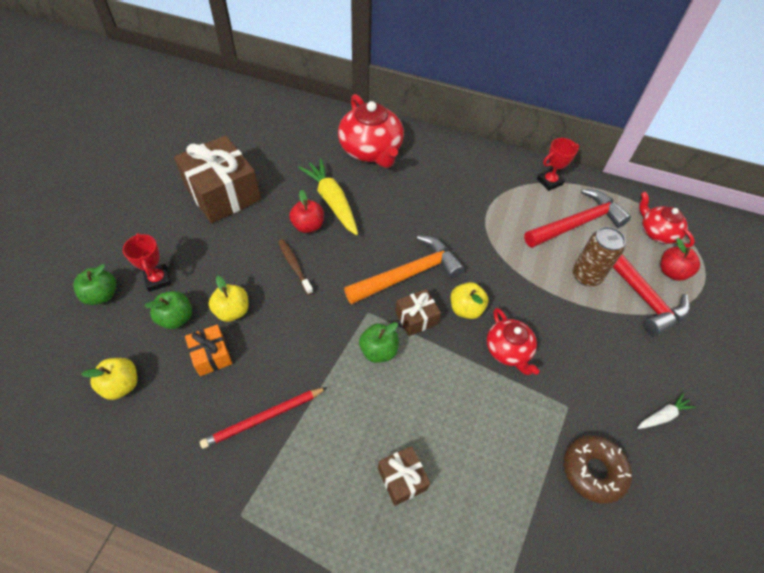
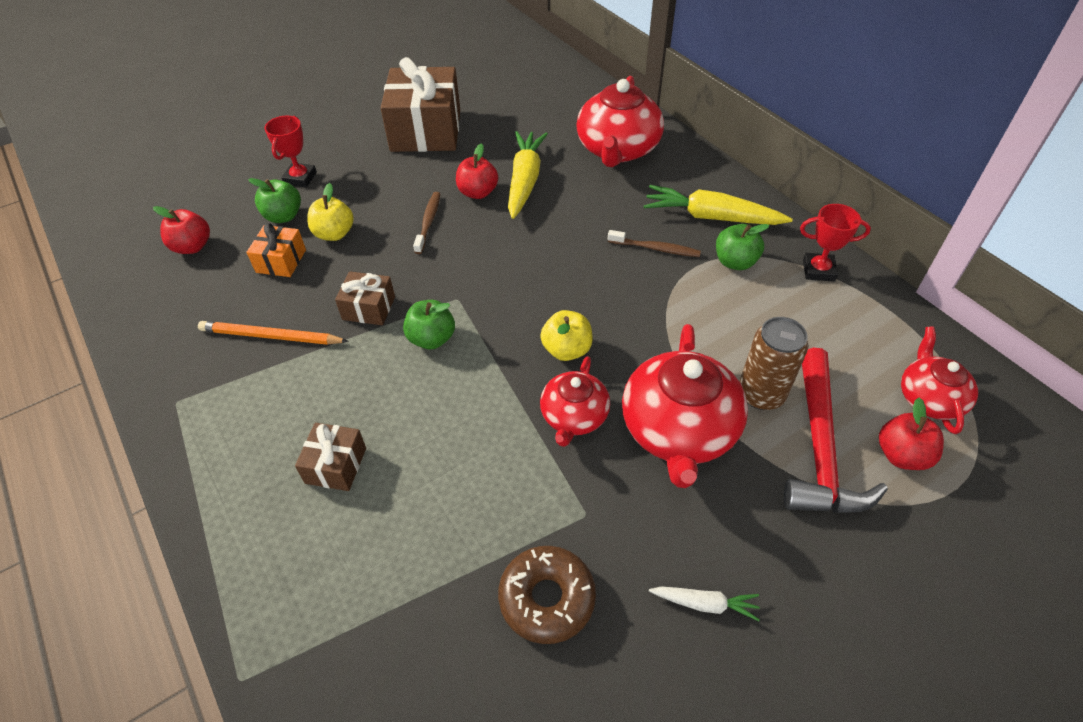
camera: 40 degrees right, 5 degrees down
(102, 295) = (246, 170): green apple -> green apple (735, 262)
(121, 385) = (192, 247): yellow apple -> red apple
(264, 418) = (271, 336): red pencil -> orange pencil
(408, 274) = (536, 285): orange hammer -> none
(416, 318) = (502, 330): brown gift -> brown gift (369, 308)
(455, 211) = (655, 248): none -> brown toothbrush
(467, 174) = (711, 217): none -> yellow carrot
(567, 323) = (678, 430): none -> red teapot
(577, 223) = (810, 332): red hammer -> none

